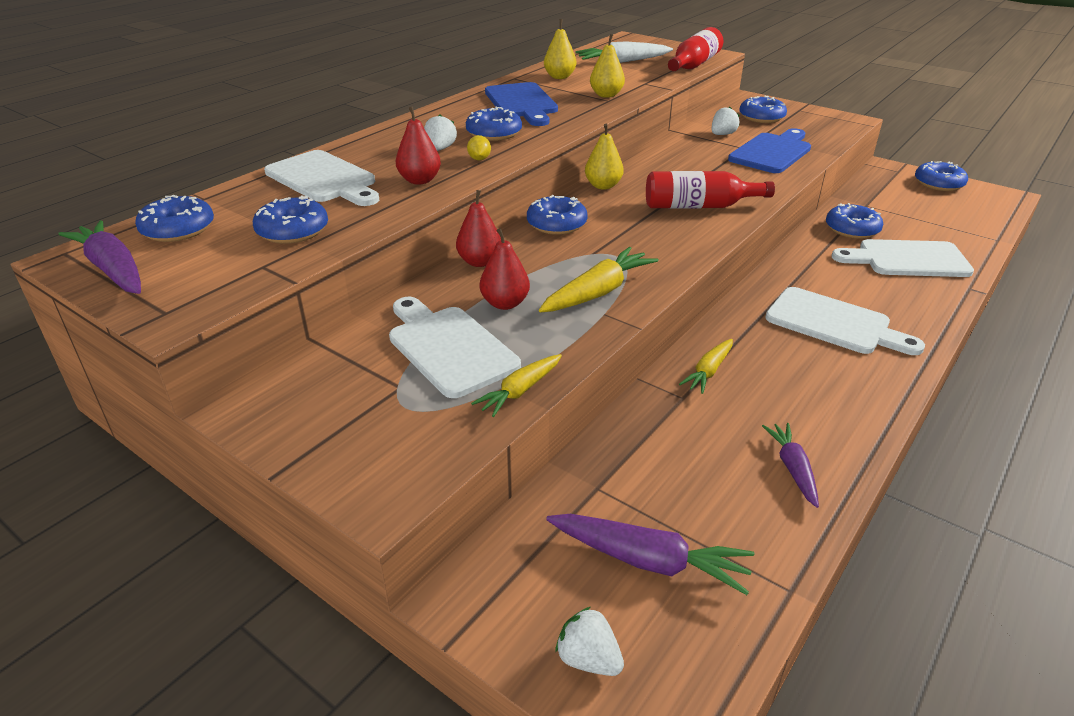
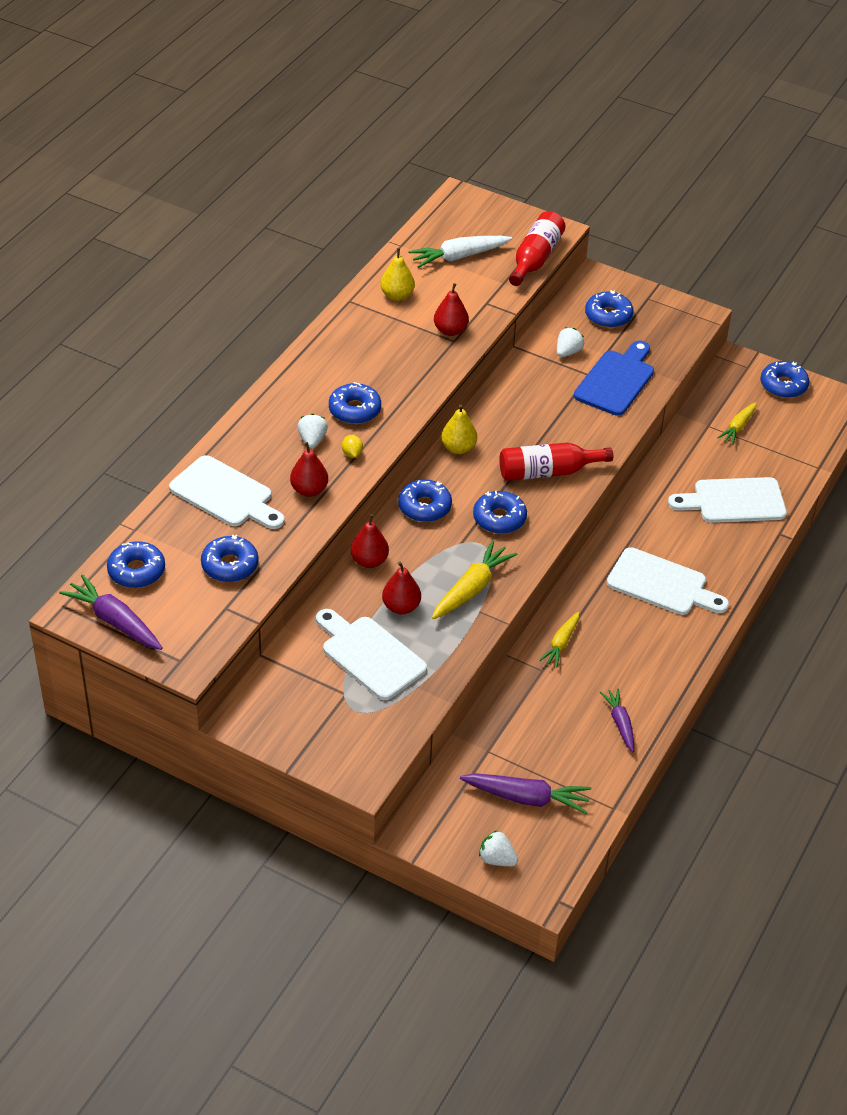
camera: 10 degrees left, 10 degrees up
(520, 391) = (430, 690): yellow carrot -> yellow carrot (738, 427)
(522, 103) = (369, 352): blue cutting board -> none
(606, 95) = (450, 330): yellow pear -> red pear
(852, 229) = (690, 463): blue donut -> blue donut (499, 518)

